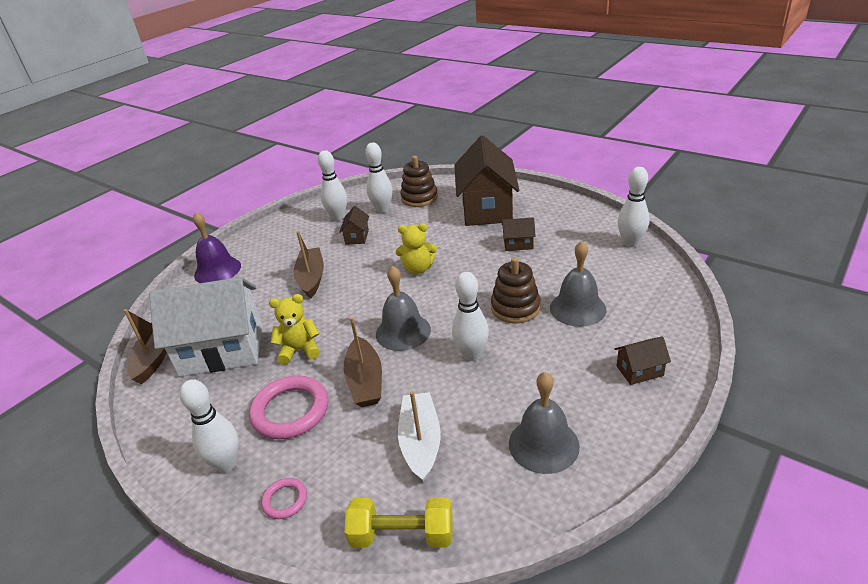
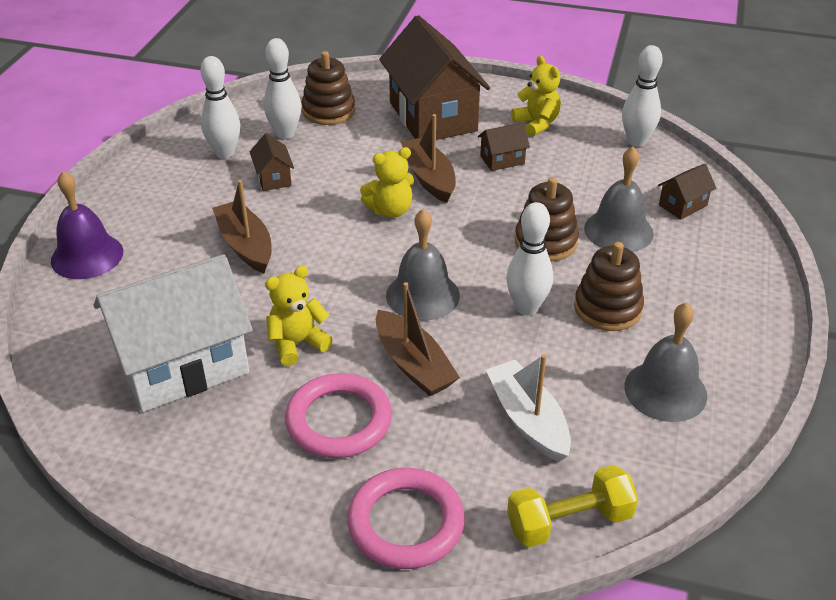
camera: 25 degrees left, 5 degrees up
(155, 356) = (82, 393): brown boat -> brown boat (429, 178)
(226, 464) = (298, 502): white bowling pin -> none
(285, 500) = (406, 523): pink ring -> pink ring, size x2.01
(534, 367) = (607, 308): none -> brown stacking toy
(559, 222) = (536, 124): none -> yellow teddy bear
(639, 371) = (723, 290): brown house -> brown house (683, 205)

